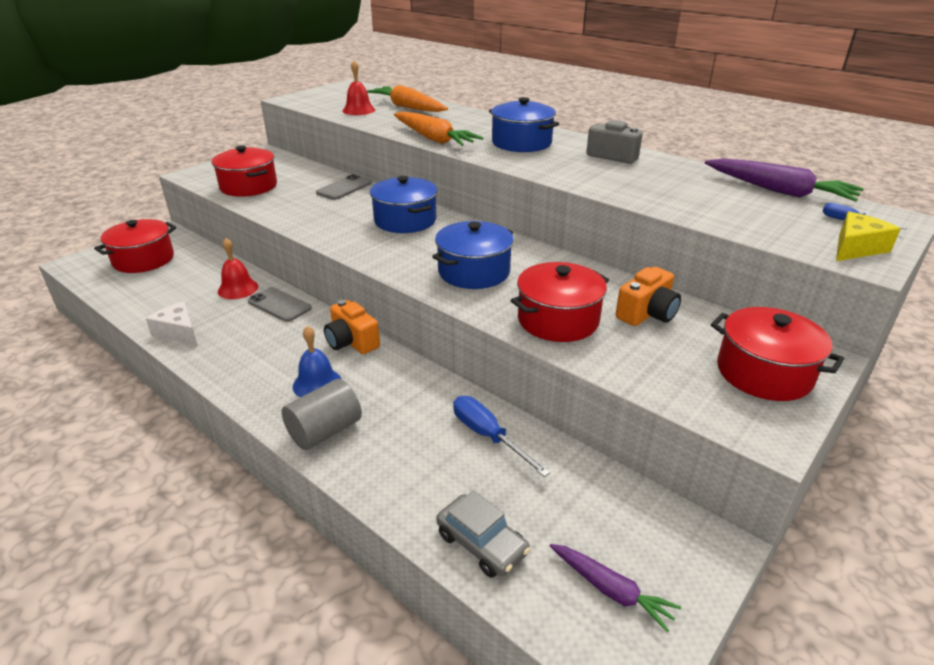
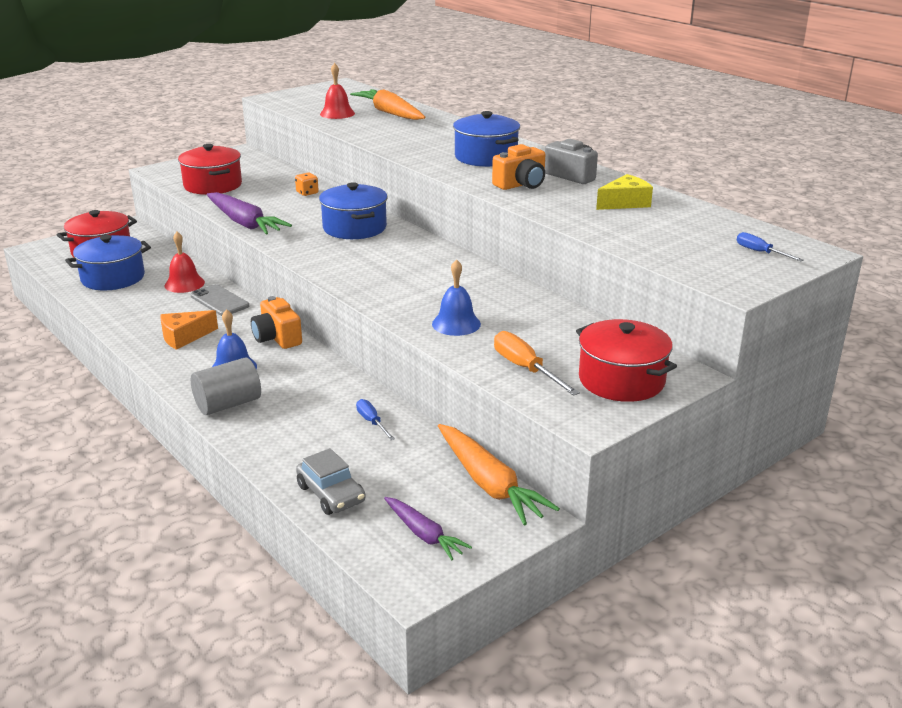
camera: 10 degrees right, 5 degrees down
(178, 332) = (120, 316): white cheese -> none
(253, 350) = (184, 337): none -> orange cheese
(344, 188) = (307, 193): grey phone -> orange dice
(433, 139) = (398, 147): orange carrot -> orange carrot (489, 484)
(474, 272) = (399, 278): blue pot -> blue pot (113, 278)
(488, 436) = (372, 422): blue screwdriver -> blue screwdriver, size x0.62
(558, 320) = (456, 324): red pot -> blue bell
(647, 313) = (545, 326): orange camera -> orange camera (521, 184)
(659, 369) = (525, 369): none -> orange screwdriver
(779, 191) = (716, 220): purple carrot -> purple carrot (244, 223)
(856, 248) = (741, 274): yellow cheese -> yellow cheese (625, 203)

